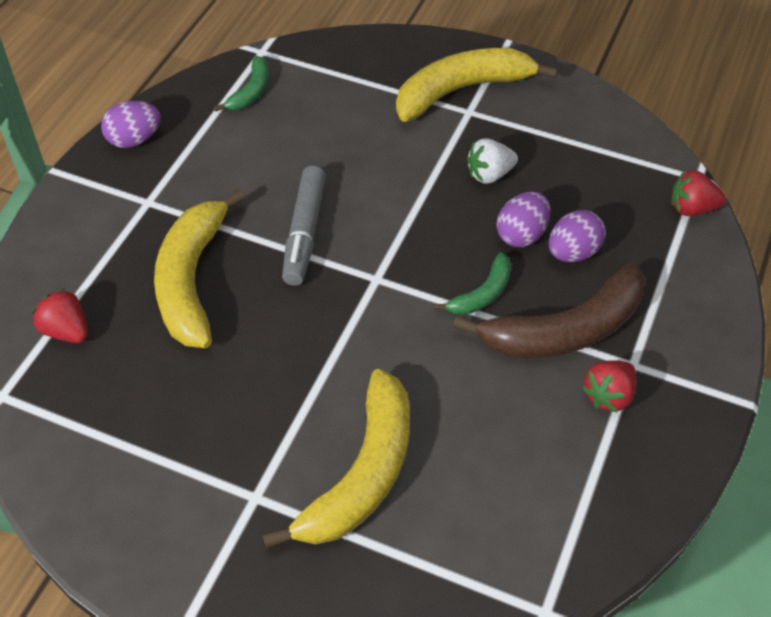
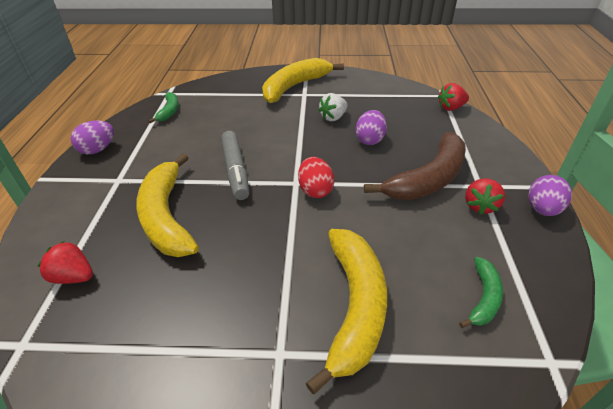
camera: 20 degrees left, 10 degrees down
(396, 299) = (315, 190): none -> red egg
(482, 294) = (366, 174): green banana -> green banana (483, 298)
(573, 252) = (404, 141): purple egg -> purple egg (542, 209)

